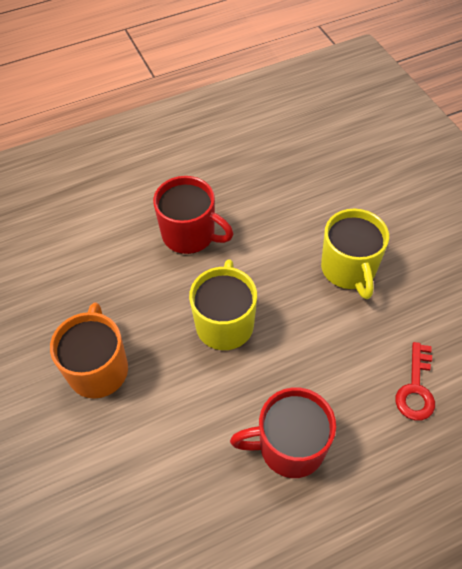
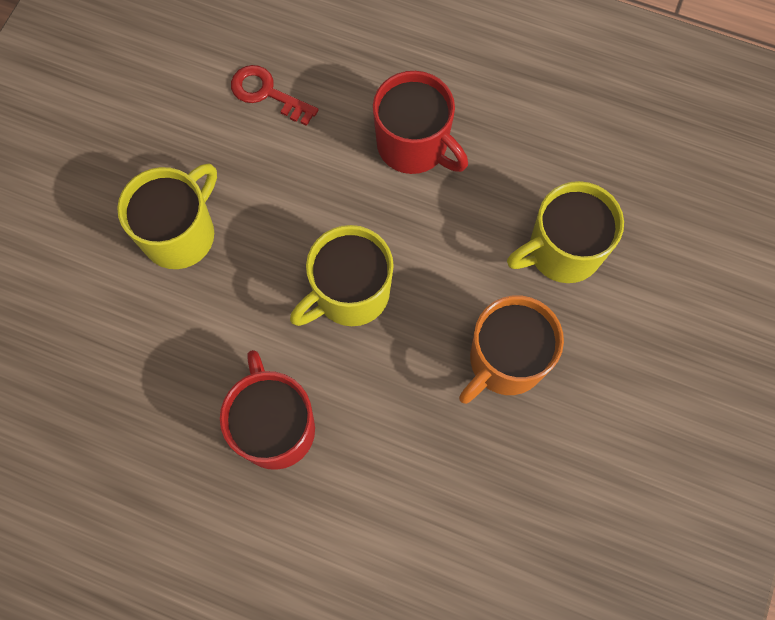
camera: 135 degrees left, 15 degrees up
(121, 470) = (562, 251): none -> yellow mug
(416, 388) = (267, 93): red key -> red key turned 120 degrees counterclockwise

